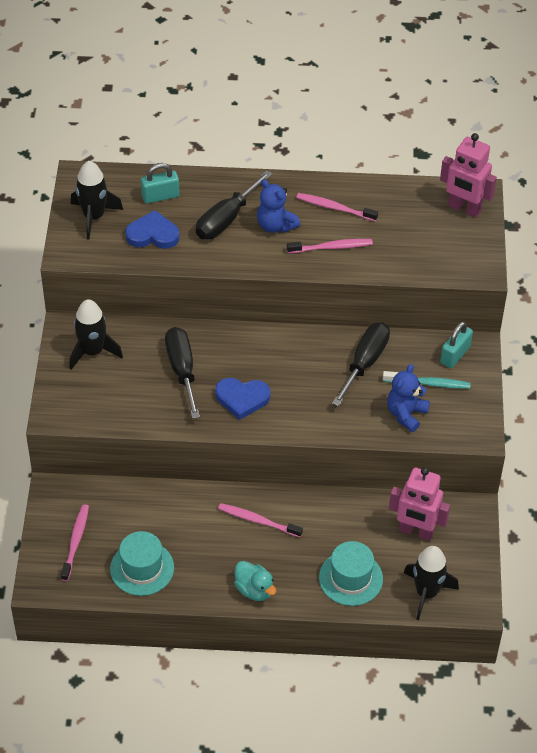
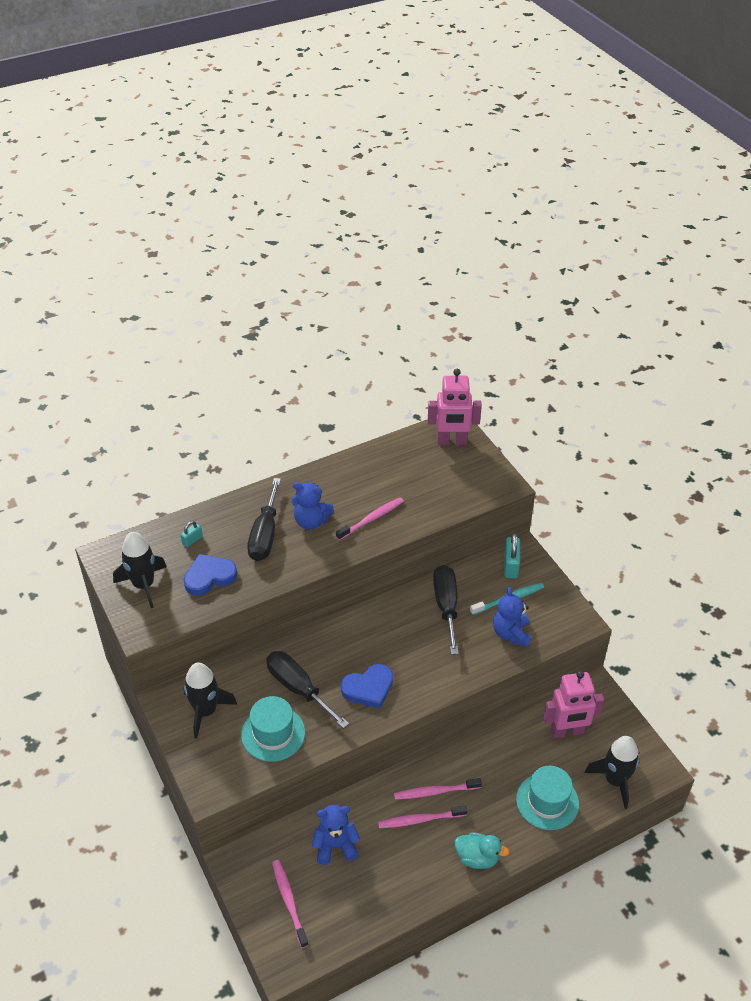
camera: 30 degrees left, 5 degrees down
(142, 519) = (335, 846): none -> blue teddy bear
(142, 568) = (367, 893): turquoise hat -> turquoise hat (273, 733)
(160, 196) = (192, 540): turquoise padlock -> turquoise padlock, size x0.59
(335, 208) = (349, 485): pink toothbrush -> pink toothbrush (420, 820)

